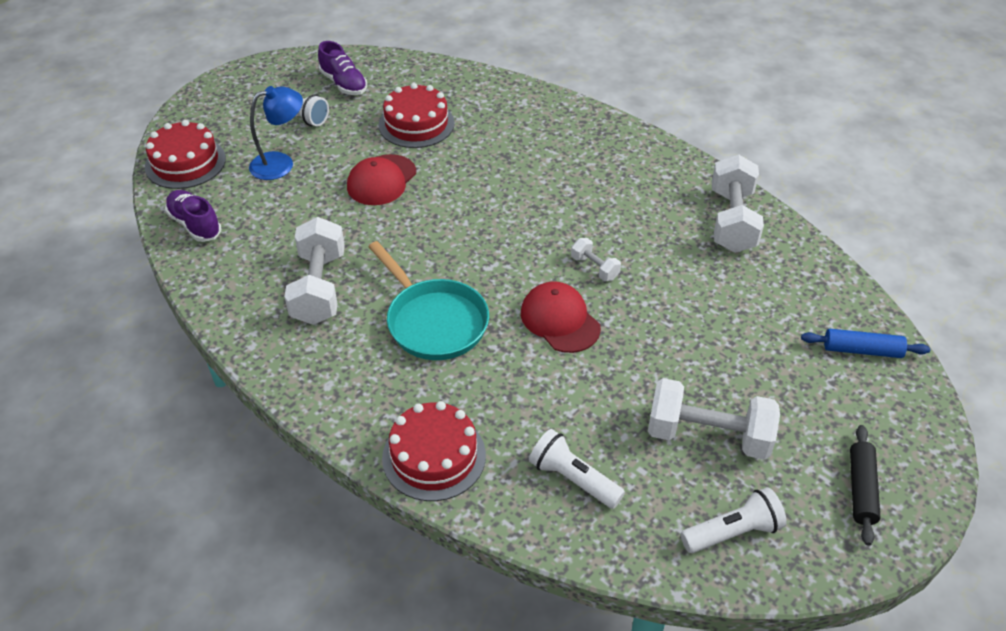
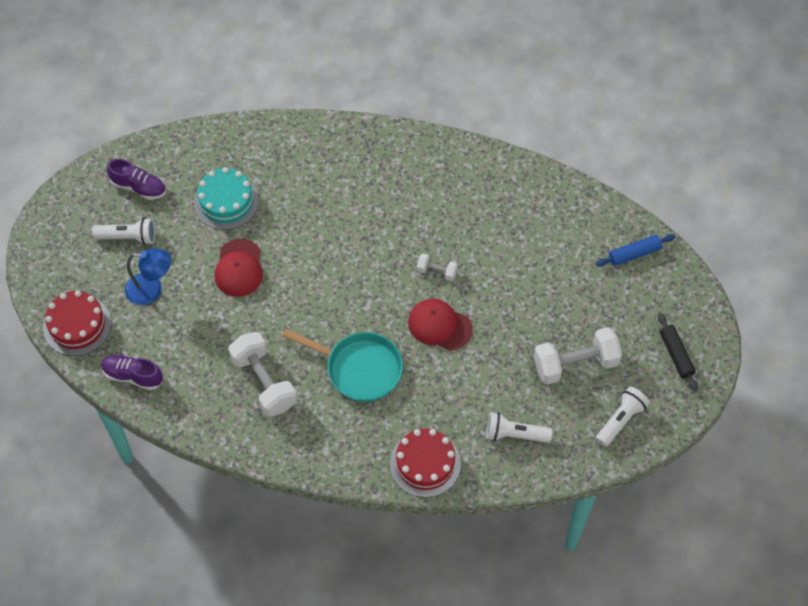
camera: 30 degrees left, 15 degrees up
(281, 163) = (151, 290): blue lamp -> blue lamp turned 60 degrees clockwise
(416, 124) = (226, 201): red cake -> turquoise cake
(732, 221) = (504, 185): white dumbbell -> none

